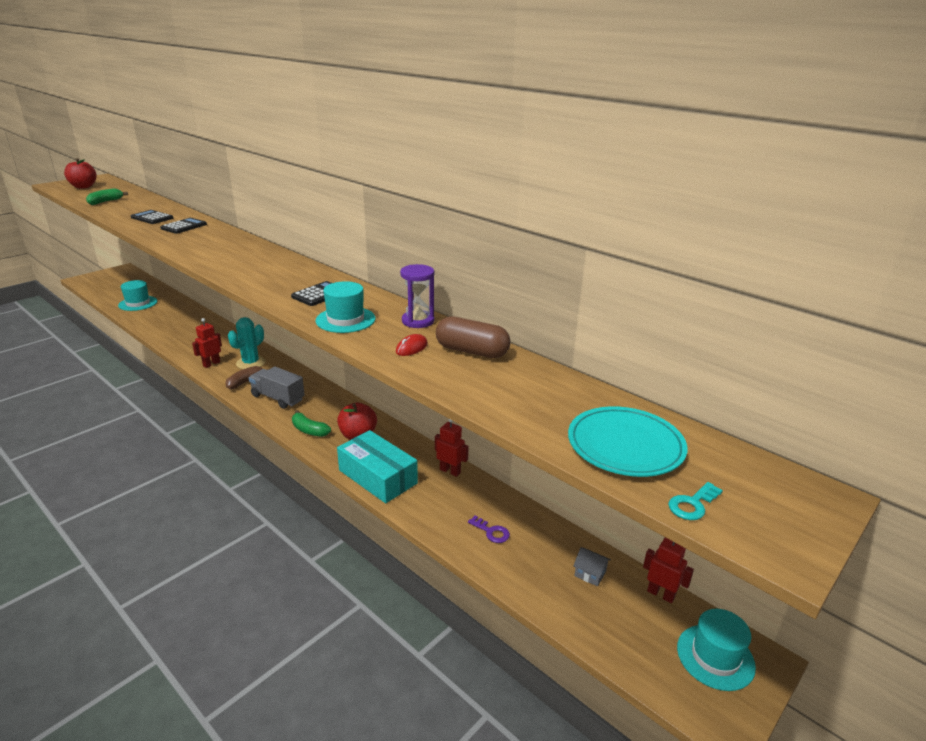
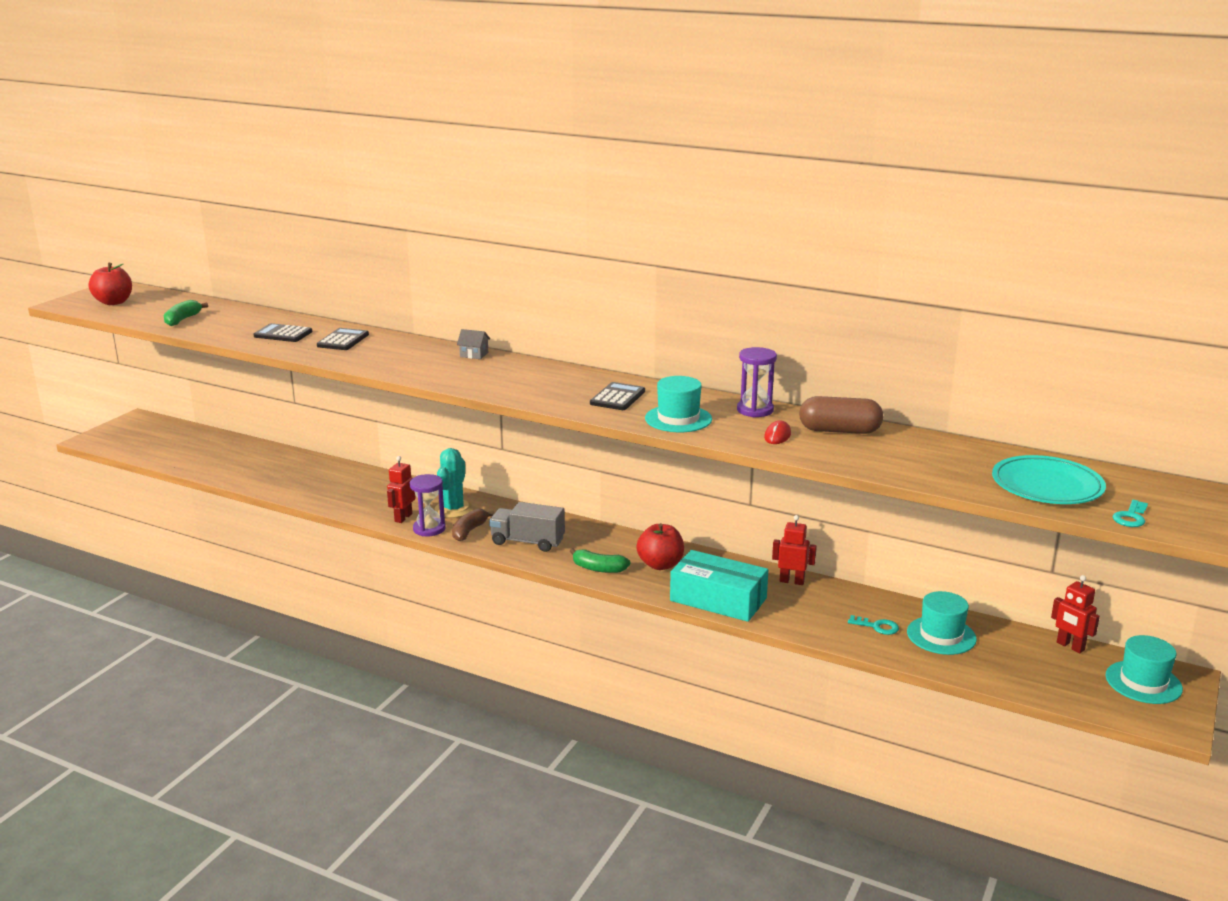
camera: 15 degrees left, 5 degrees down
(138, 303) = (216, 460): turquoise hat -> turquoise hat (941, 635)
(220, 375) = (429, 529): none -> purple hourglass
(491, 532) = (877, 626): purple key -> turquoise key
(590, 573) = (996, 643): grey house -> grey house (474, 354)
(661, 594) = (1070, 646): red robot -> red robot turned 150 degrees counterclockwise

